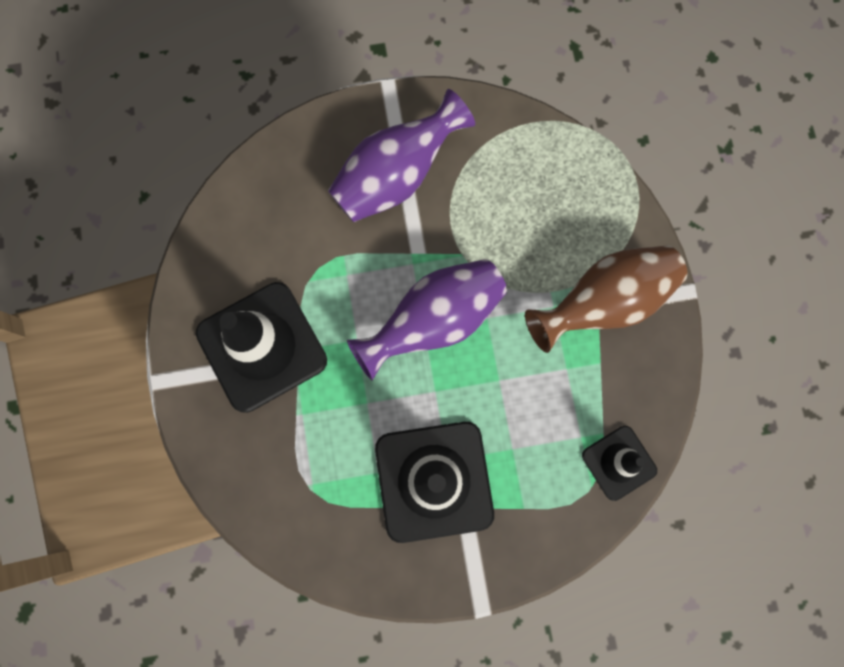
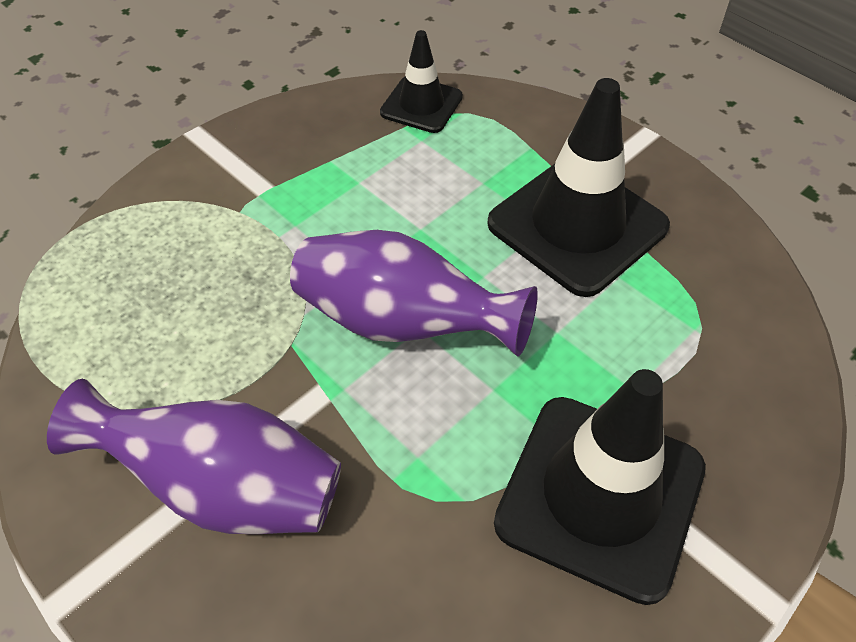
camera: 125 degrees left, 25 degrees down
(603, 302) = (257, 187): brown vase -> none

